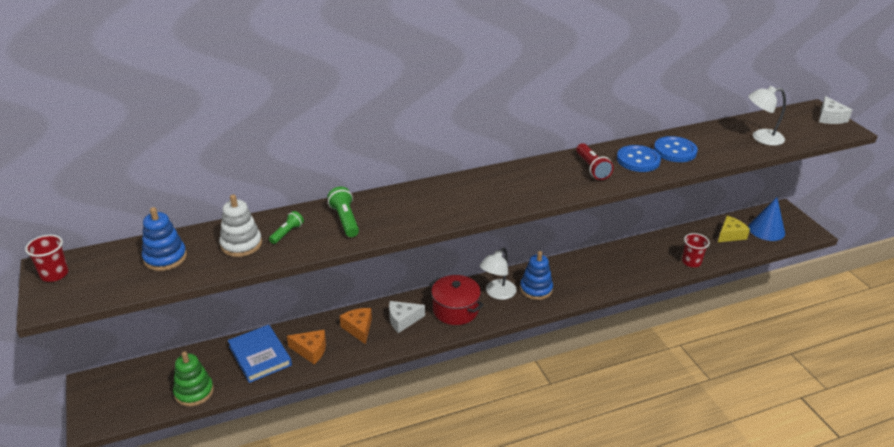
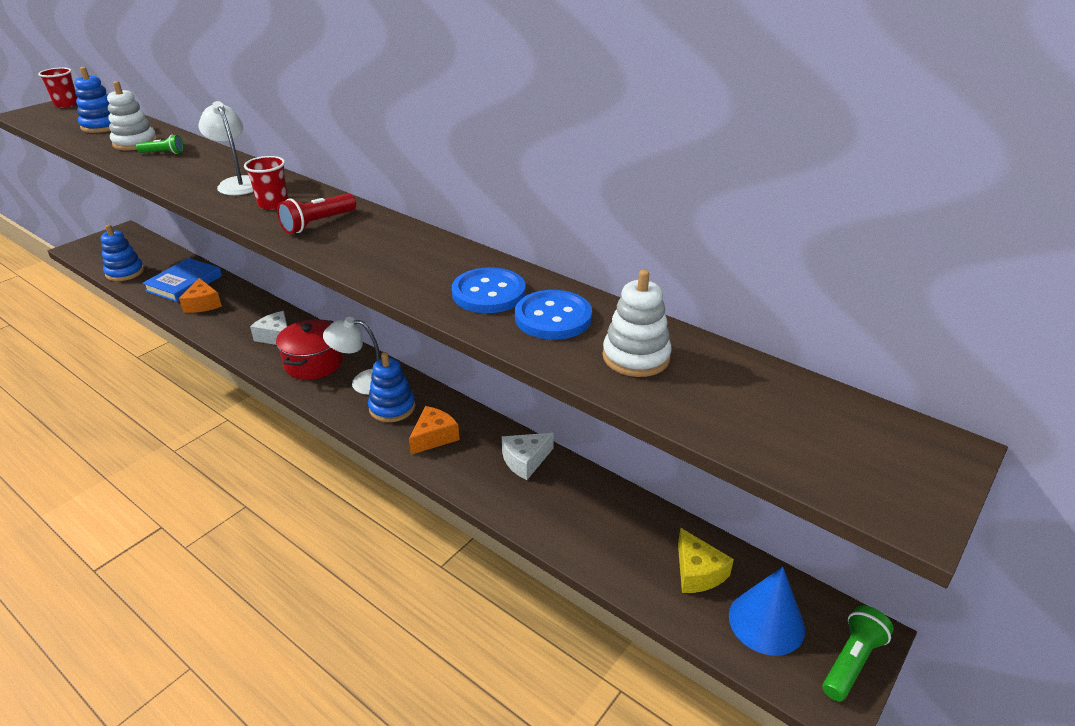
camera: 60 degrees right, 0 degrees up
(194, 392) = (125, 272): green stacking toy -> blue stacking toy
(345, 220) = (201, 168): green flashlight -> green flashlight (851, 661)
(358, 328) = (249, 317): orange cheese -> orange cheese (434, 437)
(592, 168) = (429, 265): red flashlight -> red flashlight (318, 223)
(691, 262) = (573, 540): red cup -> red cup (273, 204)
(722, 143) = (636, 357): none -> white stacking toy
(730, 235) = (697, 572): yellow cheese -> yellow cheese turned 45 degrees clockwise
(761, 138) = (709, 396): white lamp -> white lamp (237, 183)
(829, 118) = (931, 476): white cheese -> white cheese (525, 461)

